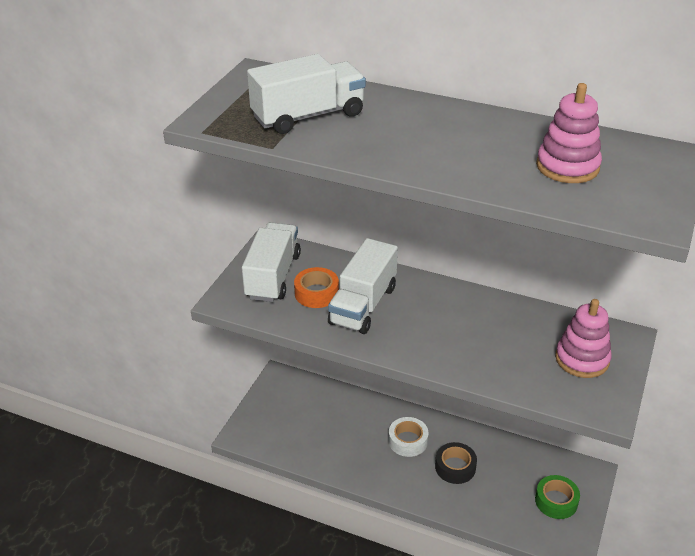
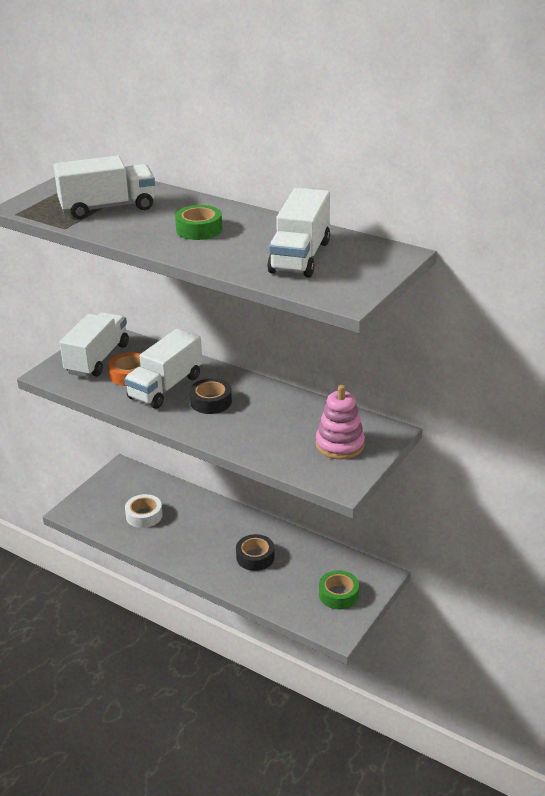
camera: 10 degrees right, 5 degrees down
(408, 441) = (220, 531): white tape -> white tape (144, 515)
(420, 319) = (211, 402): none -> black tape
(431, 138) = (199, 229): none -> green tape
(567, 166) = (300, 257): pink stacking toy -> white truck

